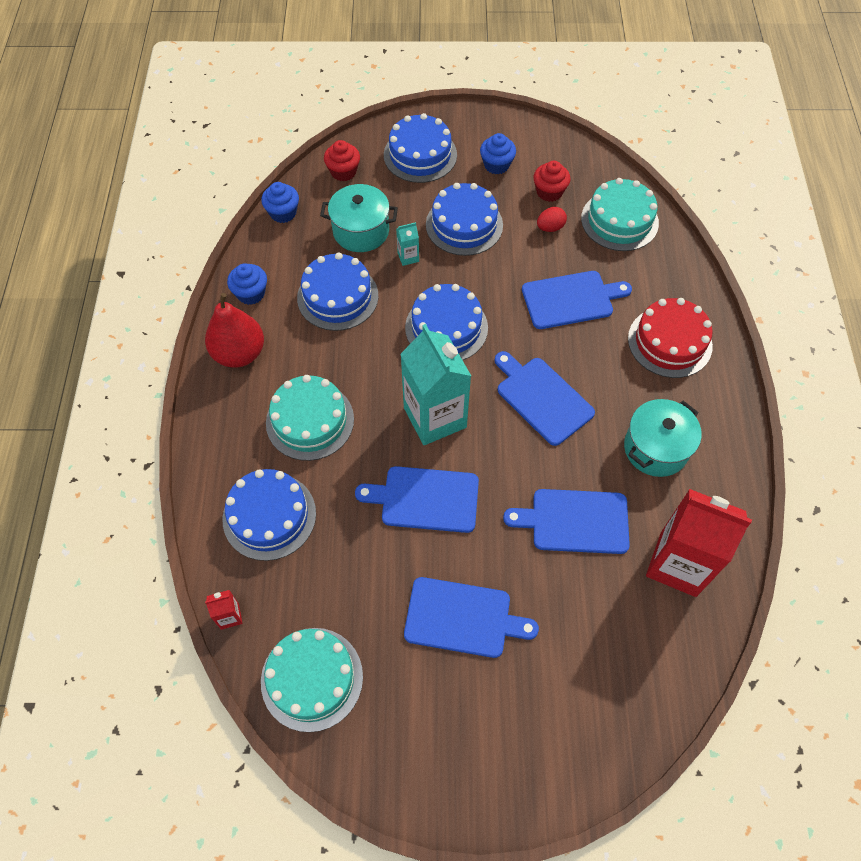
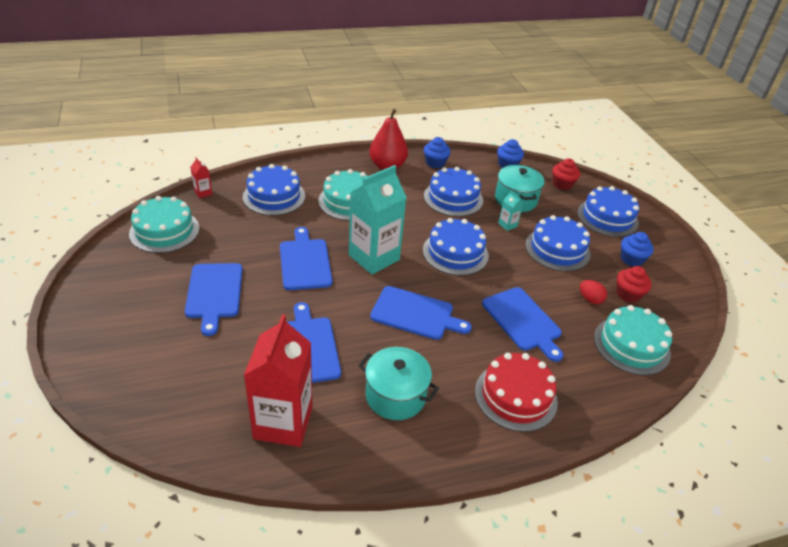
camera: 70 degrees right, 20 degrees down
(542, 398) = (415, 314): blue cutting board -> blue cutting board turned 75 degrees clockwise

